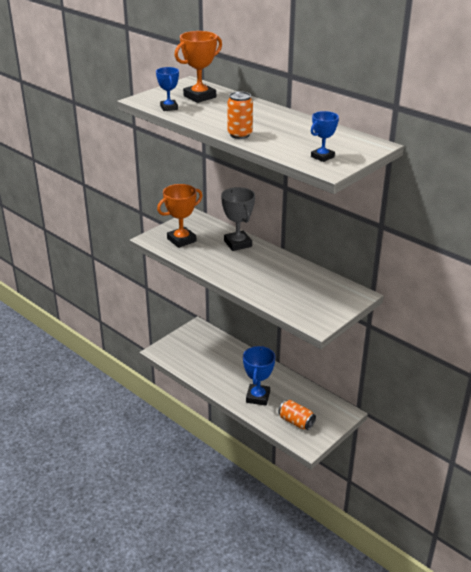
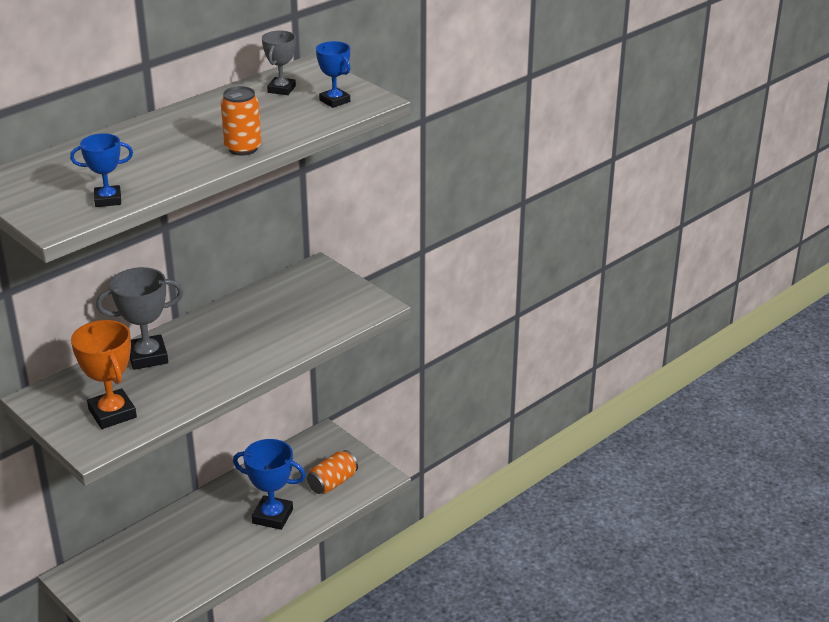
camera: 85 degrees left, 0 degrees up
(199, 97) = (71, 173): orange trophy -> none
(334, 139) = (281, 89): none -> grey trophy

